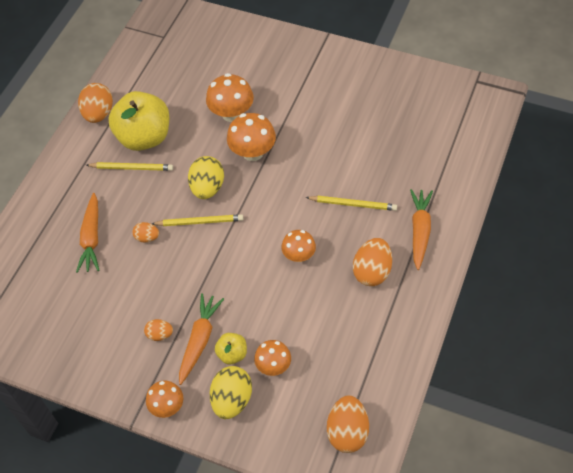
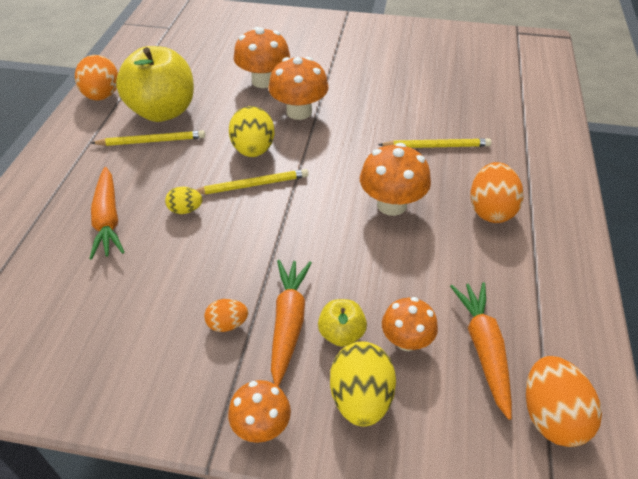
camera: 15 degrees left, 10 degrees down
(147, 237) = (185, 210): orange egg -> yellow egg
(299, 255) = (391, 205): orange mushroom -> orange mushroom, size x1.53
(420, 231) = (527, 162): orange carrot -> orange carrot (484, 349)

